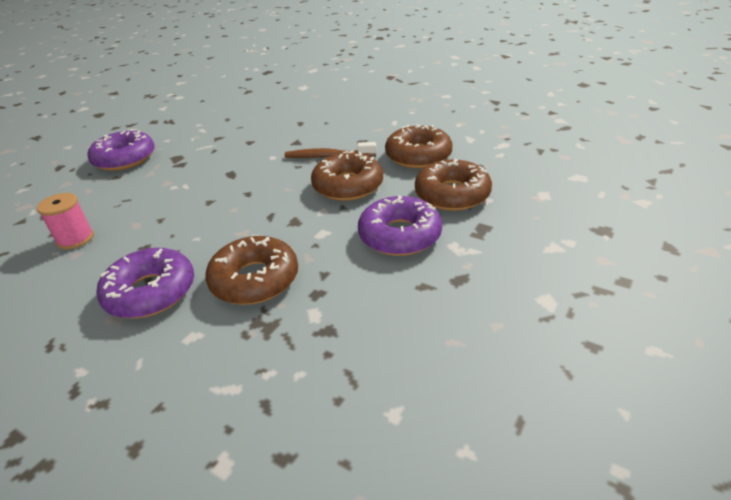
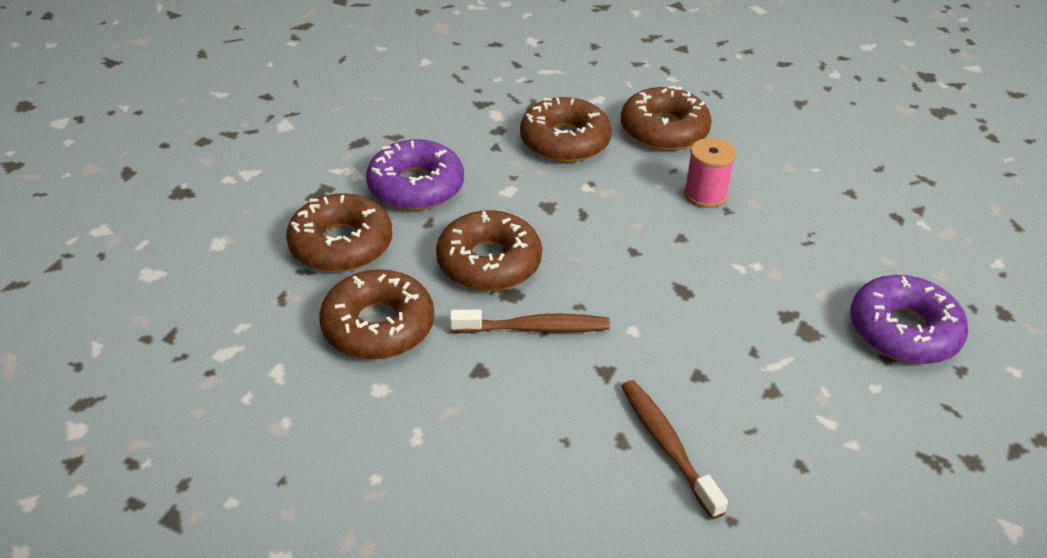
camera: 170 degrees right, 5 degrees up
(75, 239) = (811, 184): pink spool -> pink spool (705, 194)
(151, 292) = (664, 130): purple donut -> brown donut
(280, 122) = (667, 445): none -> brown toothbrush

